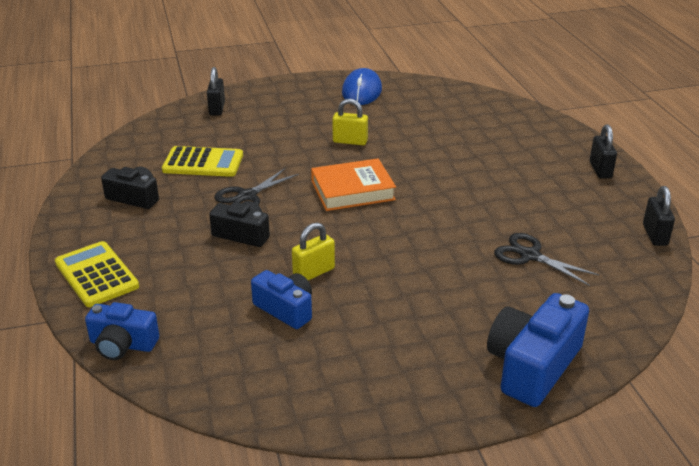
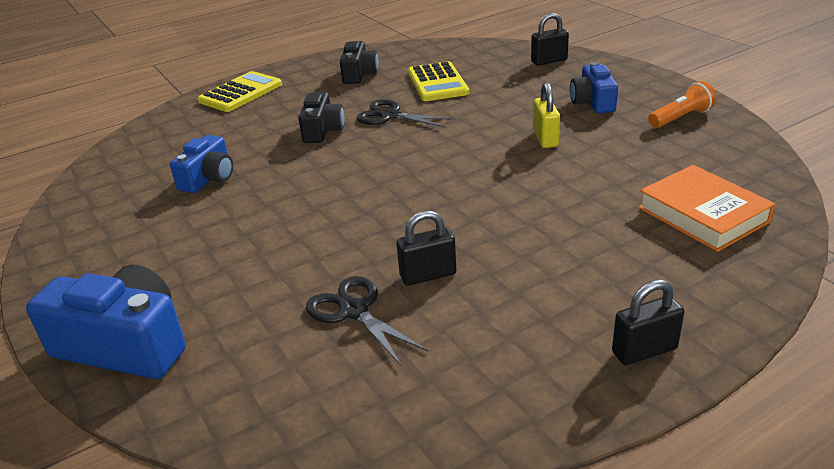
camera: 75 degrees right, 0 degrees up
(122, 344) = (153, 126): blue camera -> blue camera (593, 102)
(314, 272) = (271, 178): yellow padlock -> none
(352, 190) = (437, 163): orange book -> orange book (703, 214)
(362, 91) = (681, 118): blue mouse -> orange flashlight
(530, 255) = (354, 311): black scissors -> black scissors turned 60 degrees counterclockwise
(655, 235) = (468, 437): black padlock -> black padlock (428, 275)

